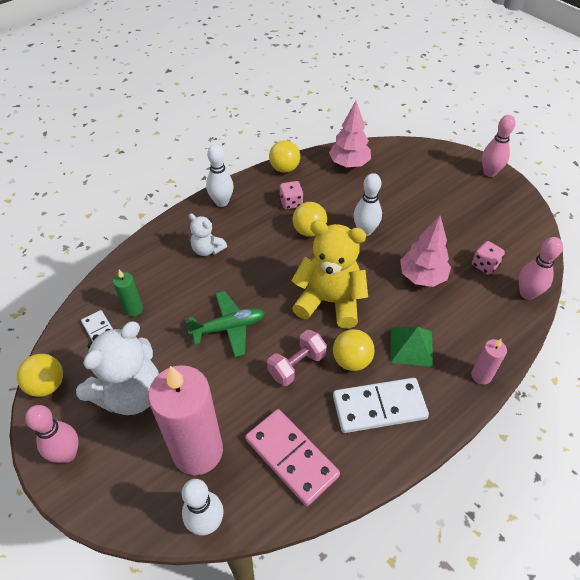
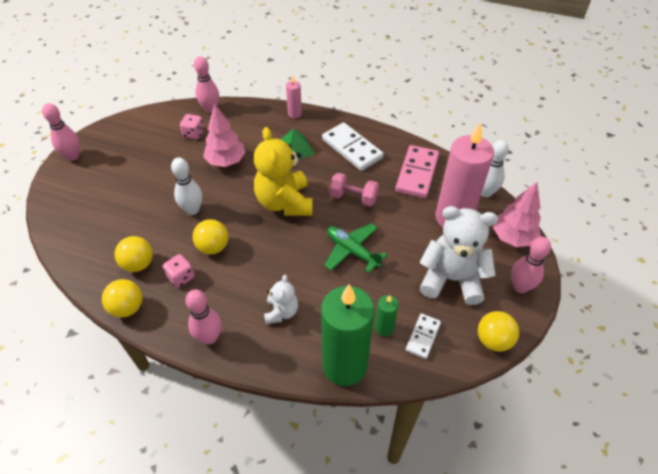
camera: 120 degrees left, 0 degrees up
(128, 267) = (344, 365): none -> green candle
(221, 202) = (209, 337): white bowling pin -> pink bowling pin
(349, 164) = (97, 256): pink tree -> pink tree (512, 237)
(351, 360) = (328, 172): yellow ball -> yellow ball (138, 264)

